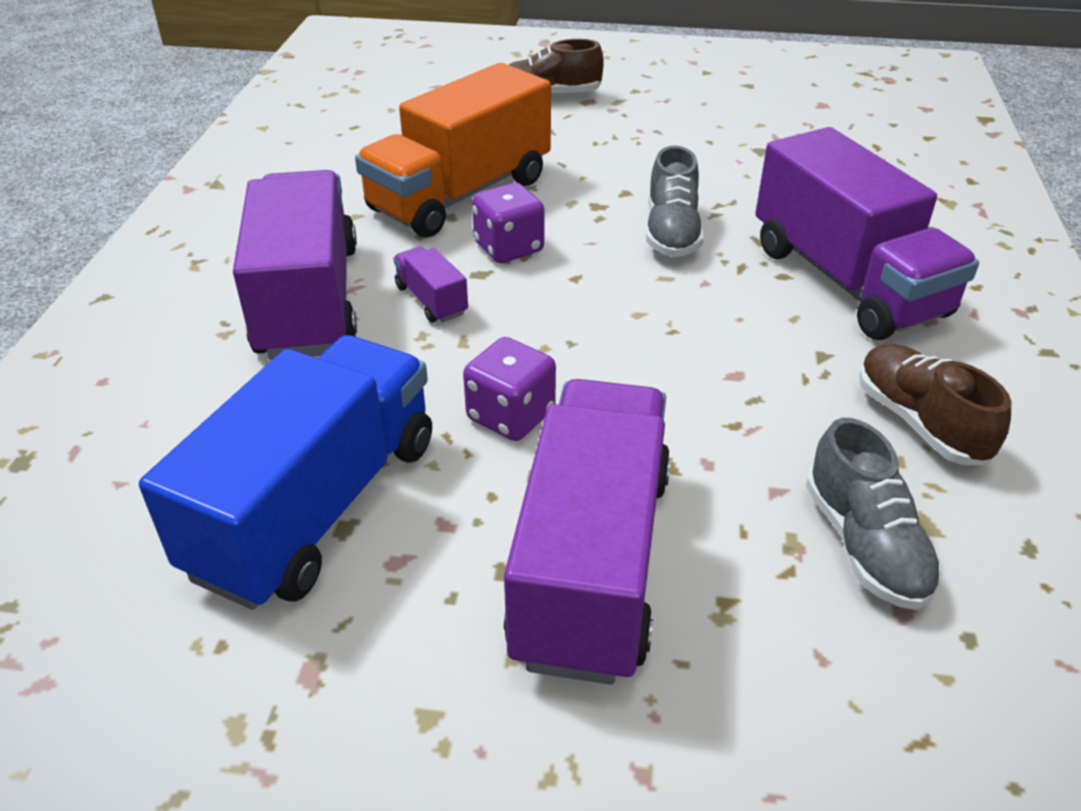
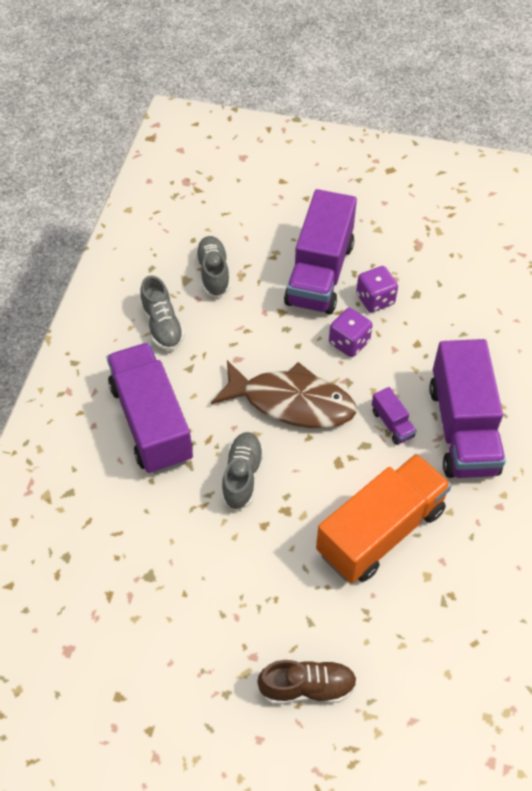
camera: 175 degrees left, 15 degrees up
(317, 506) = (429, 303): blue truck -> none
(509, 248) = (347, 468): purple dice -> purple dice (375, 299)
(613, 318) = (291, 402): none -> brown fish
(919, 422) = (162, 325): brown shoe -> grey shoe

